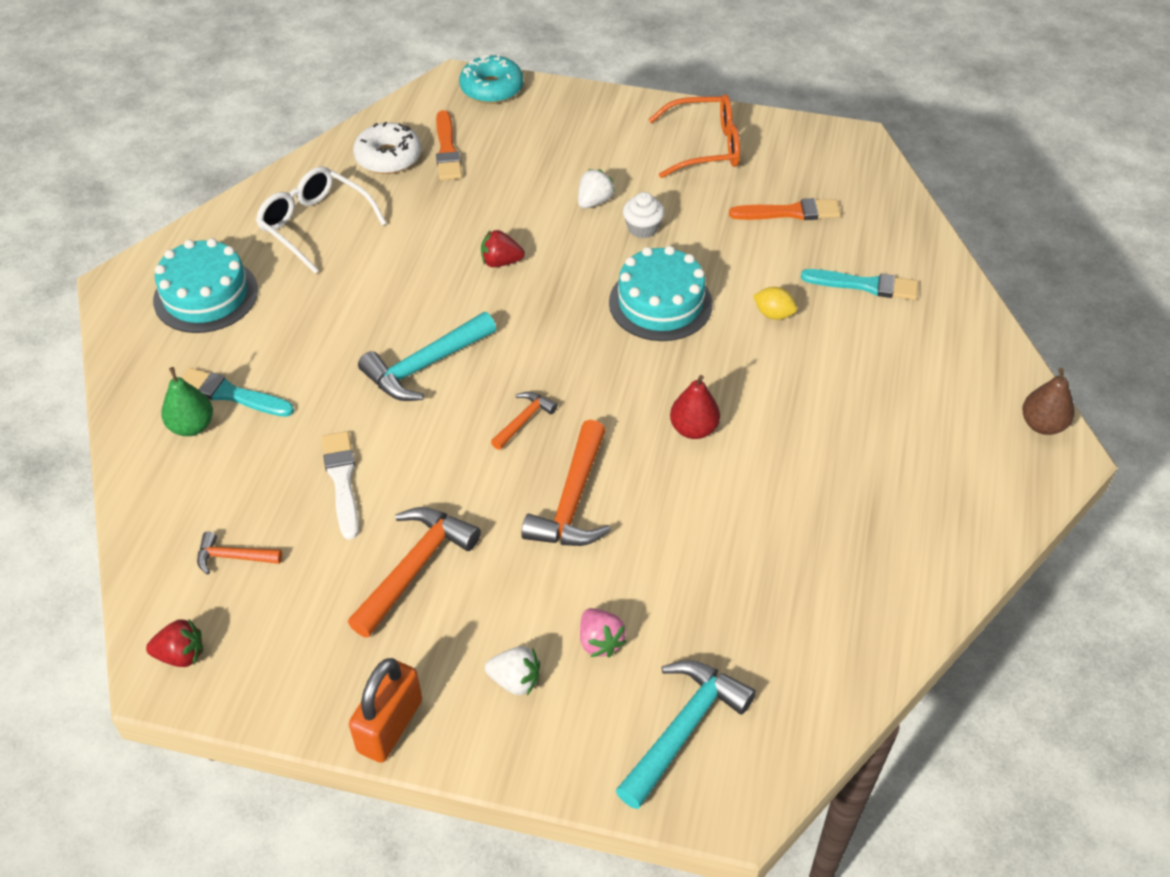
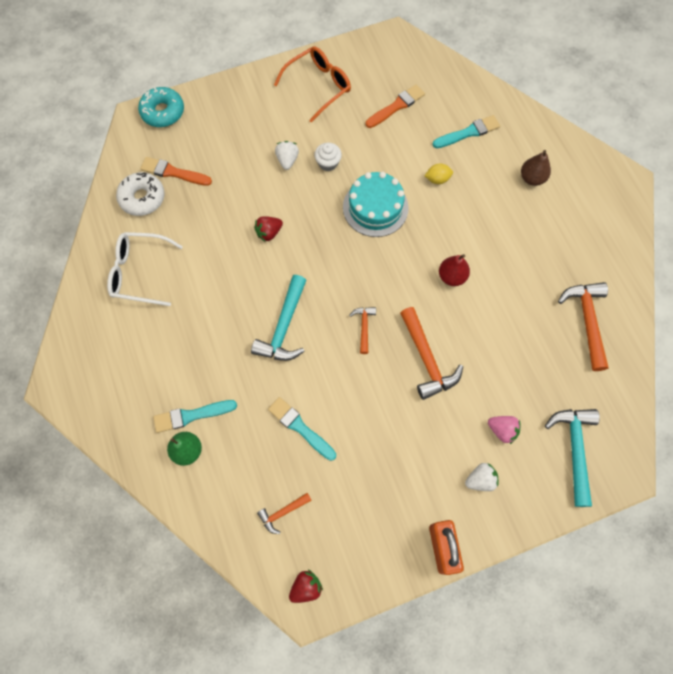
camera: 35 degrees left, 20 degrees up
(206, 295) = (117, 361): turquoise cake -> none
(342, 480) = (300, 427): white brush -> turquoise brush
(415, 567) = (381, 452): orange hammer -> orange hammer (587, 320)
(447, 150) = (173, 172): orange brush -> orange brush turned 150 degrees clockwise
(1042, 425) = (607, 169): brown pear -> brown pear (532, 178)

